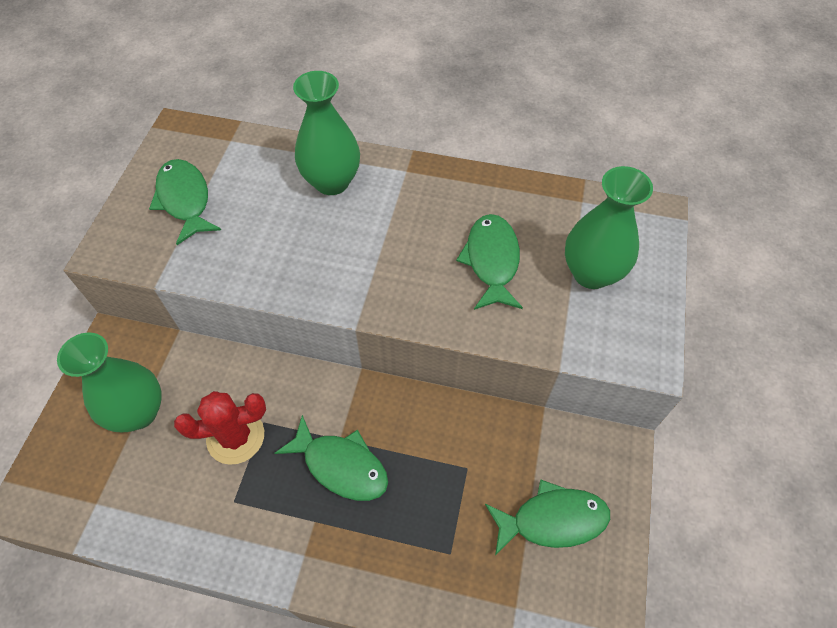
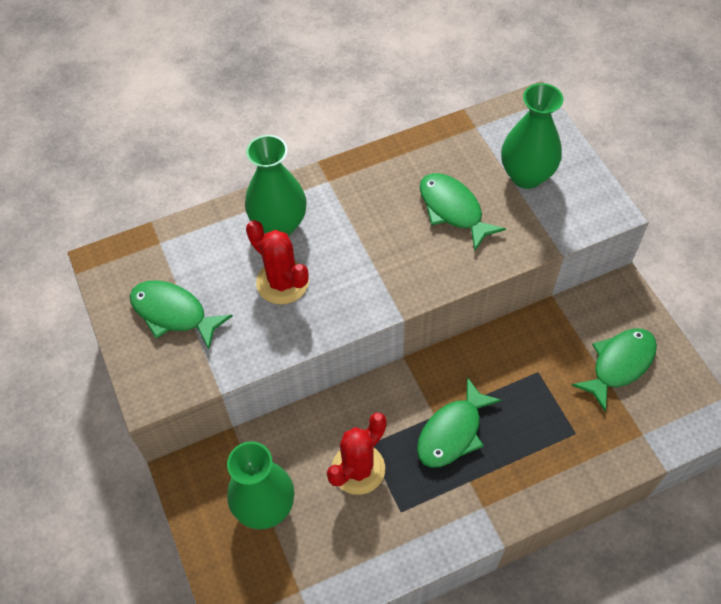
camera: 35 degrees left, 0 degrees up
(288, 229) = (282, 282): none -> red cactus
(341, 465) = (453, 432): green fish -> green fish turned 135 degrees clockwise

